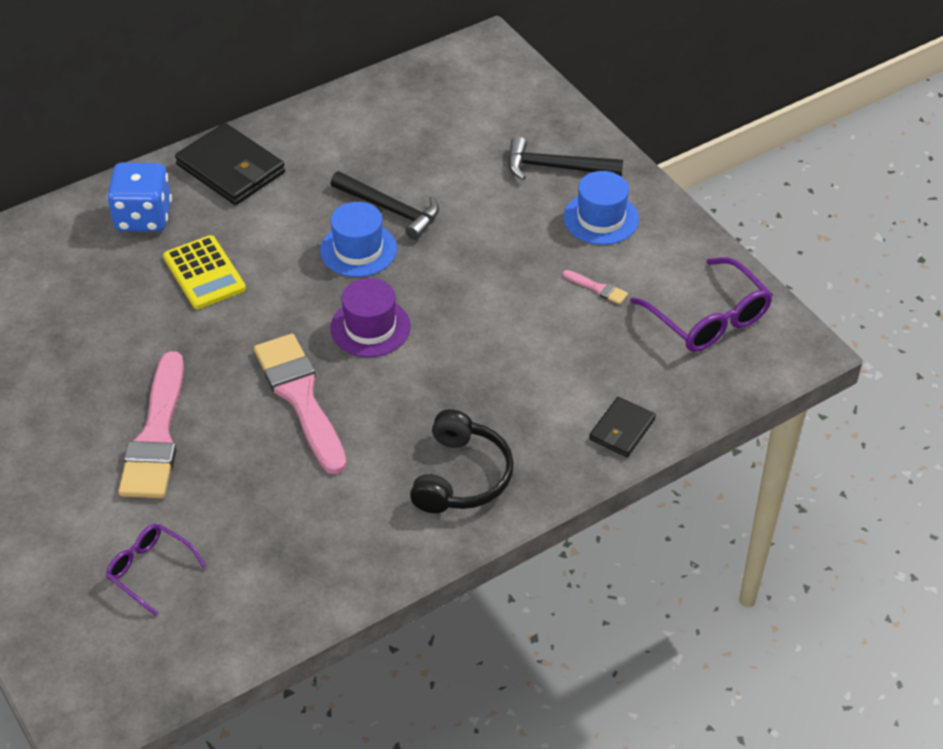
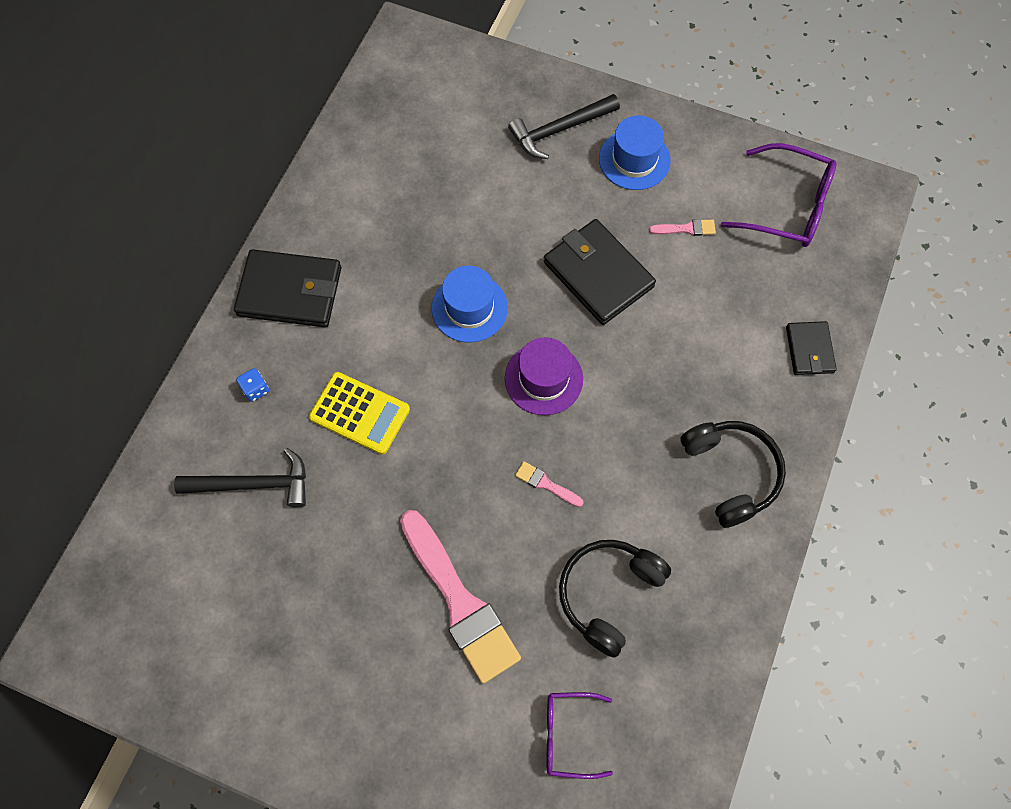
camera: 35 degrees left, 20 degrees up
(143, 217) = (255, 389): blue dice -> blue dice, size x0.42
(275, 498) = (608, 594): none -> black headphones
(300, 397) = (546, 484): pink brush -> pink brush, size x0.41
(391, 210) = (463, 251): black hammer -> black hammer (254, 484)
(488, 281) = (598, 274): none -> black wallet

